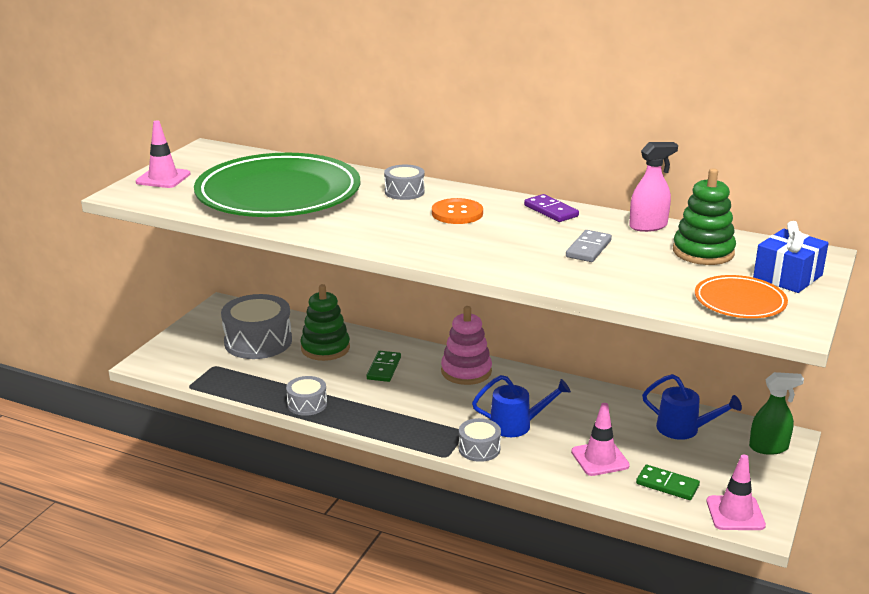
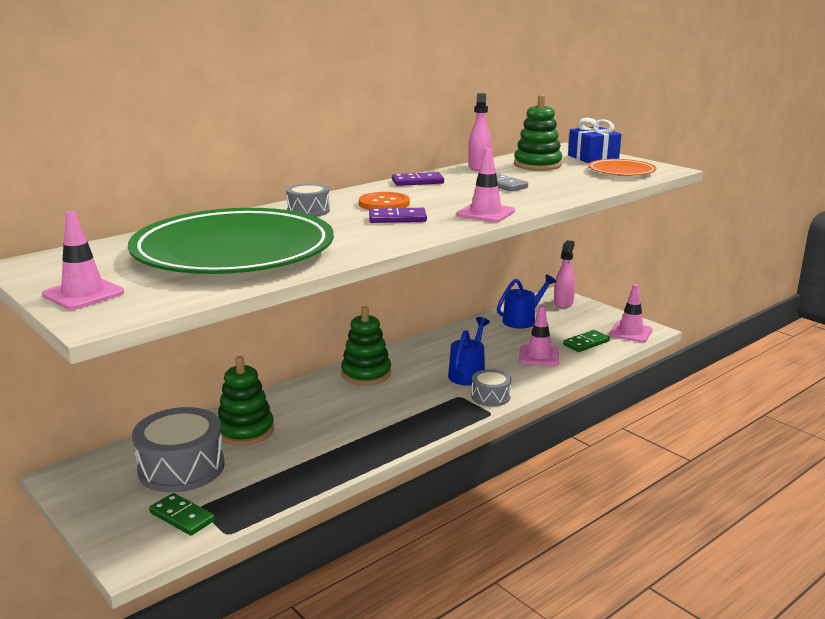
camera: 65 degrees left, 5 degrees down
(307, 404) = (343, 463): grey drum -> none
(384, 368) = (319, 409): green domino -> green domino (182, 517)
(417, 227) = (397, 218): none -> purple domino
(466, 371) = (366, 374): pink stacking toy -> green stacking toy
(472, 259) = (485, 213): none -> pink traffic cone
(769, 447) = (563, 303): green spray bottle -> pink spray bottle

